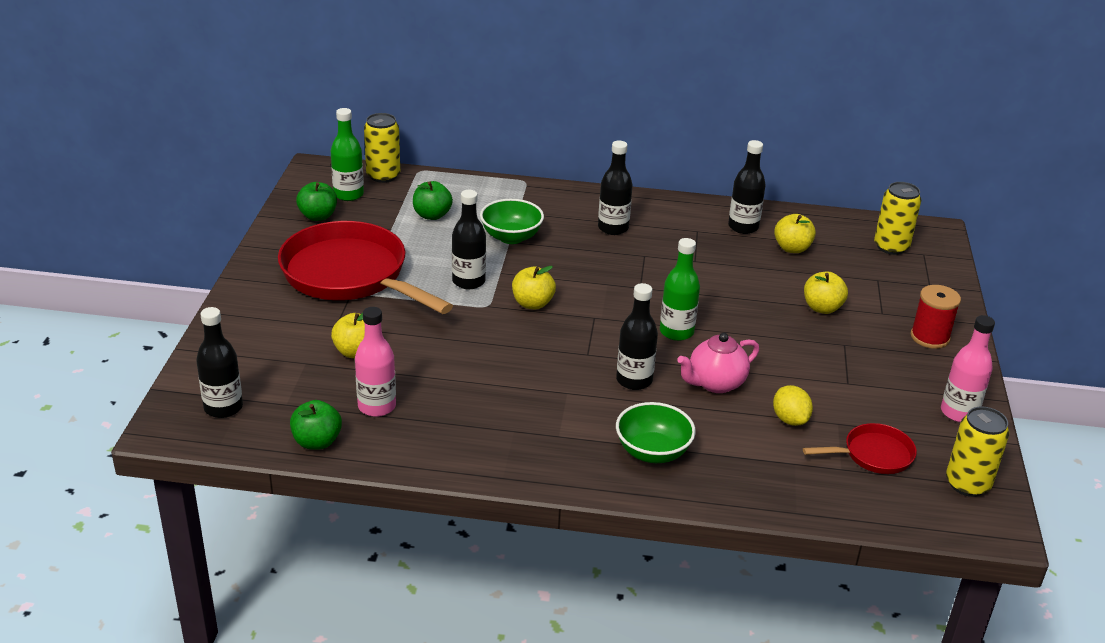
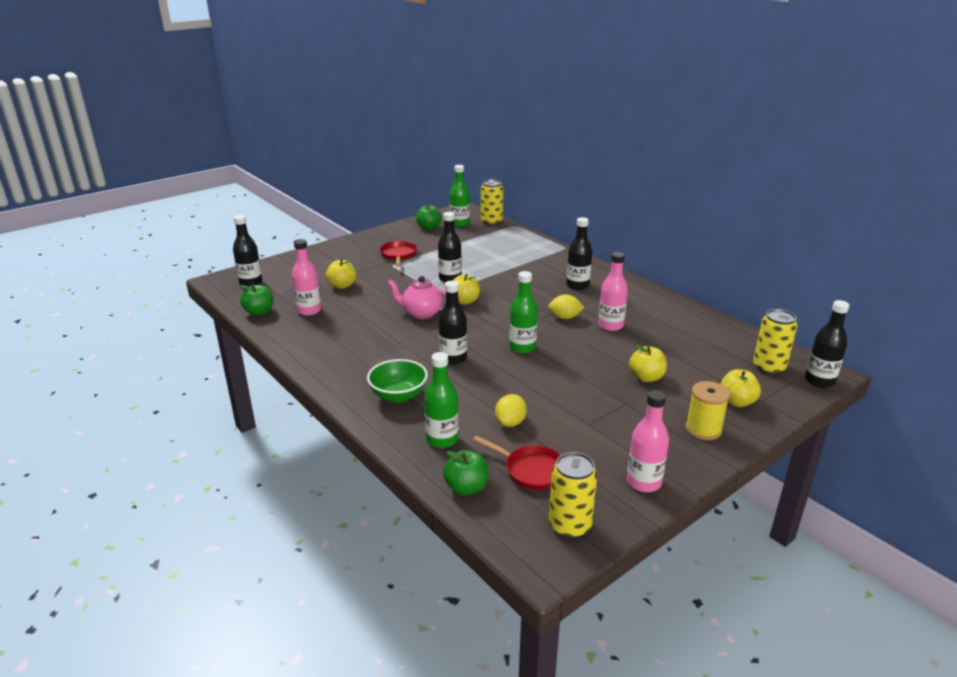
camera: 45 degrees right, 5 degrees down
(350, 275) = (398, 255): red pan -> red pan, size x0.47
(432, 215) = (485, 245): green apple -> green apple (466, 488)
(511, 237) = (509, 269): green bowl -> none
(660, 275) = (565, 317): none -> yellow lemon
(714, 264) = (610, 326): none -> pink bottle
(715, 383) = (498, 382): pink teapot -> pink teapot (421, 313)
(743, 227) = (668, 315): black bottle -> black bottle (819, 381)
(764, 472) = (442, 439): none -> green bottle
(792, 248) = (684, 339): yellow apple -> yellow apple (736, 402)
(929, 337) = (703, 429): red spool -> yellow spool

